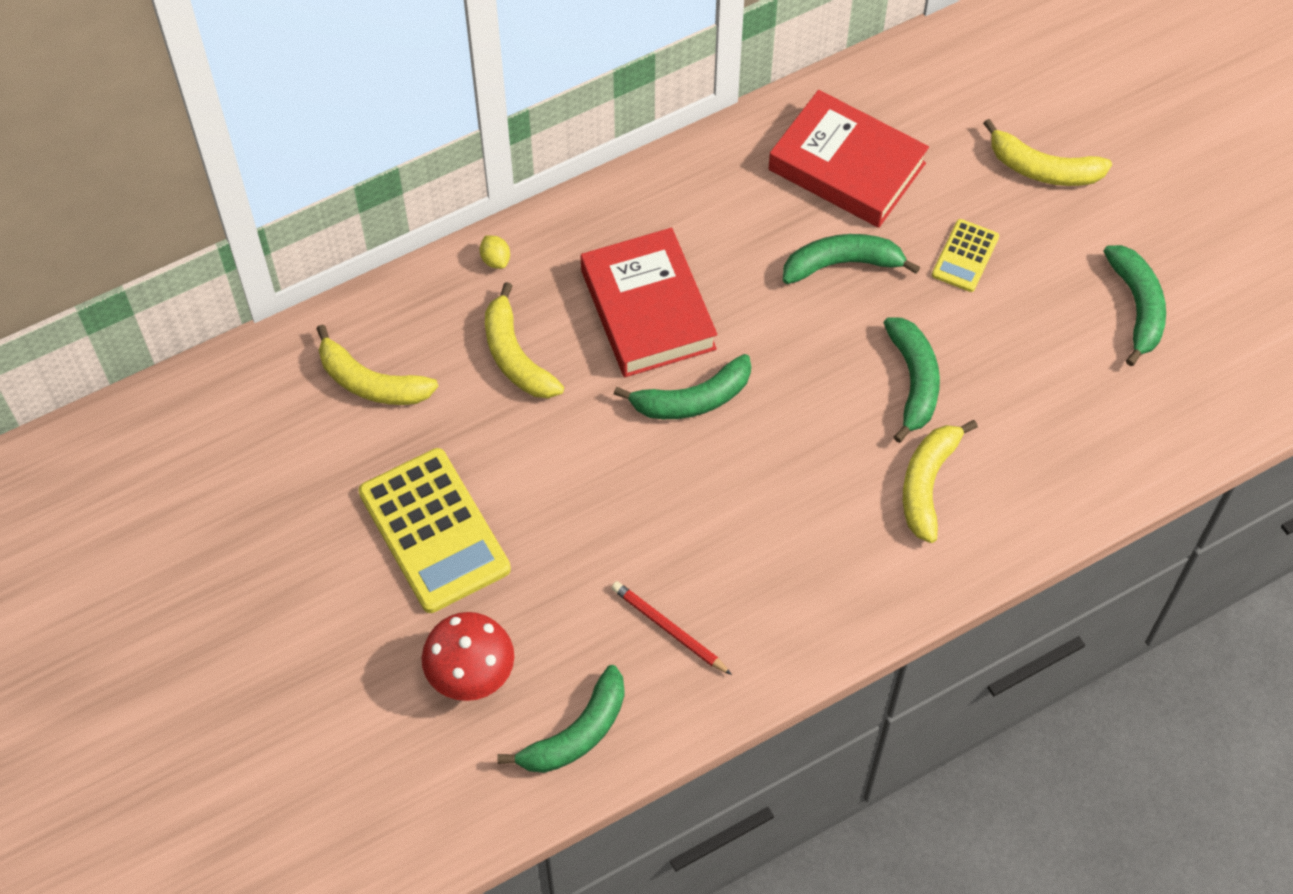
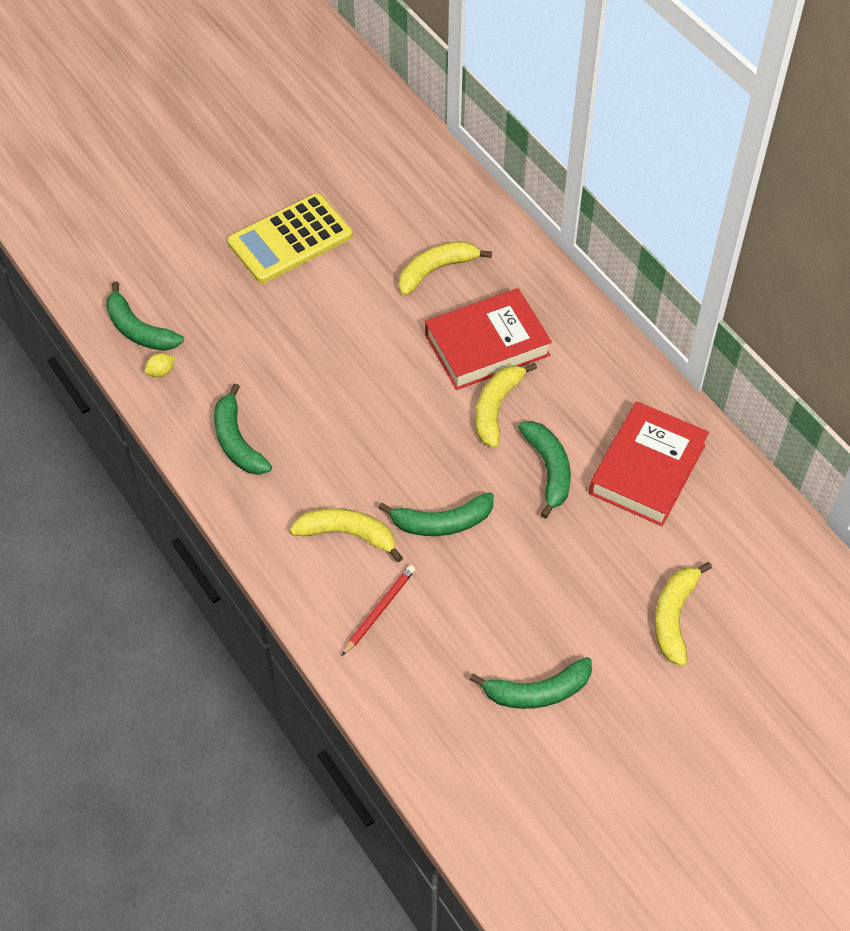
camera: 85 degrees right, 5 degrees down
(371, 382) = (405, 194): yellow banana -> yellow banana (496, 408)
(470, 672) = (184, 269): red mushroom -> none
(495, 260) = (518, 251): yellow lemon -> yellow lemon (161, 372)
(669, 629) = (218, 376): red pencil -> red pencil (379, 610)
(692, 399) = (410, 378): green banana -> green banana (237, 441)
(965, 256) = (570, 557): yellow calculator -> none

